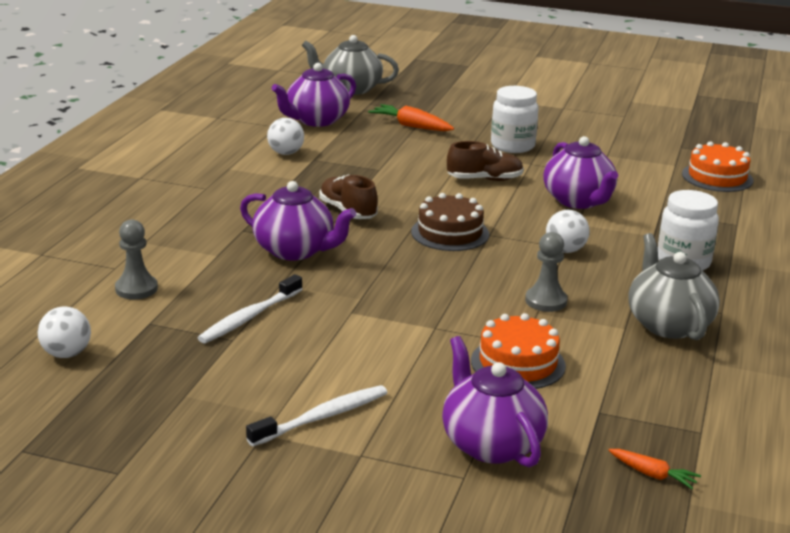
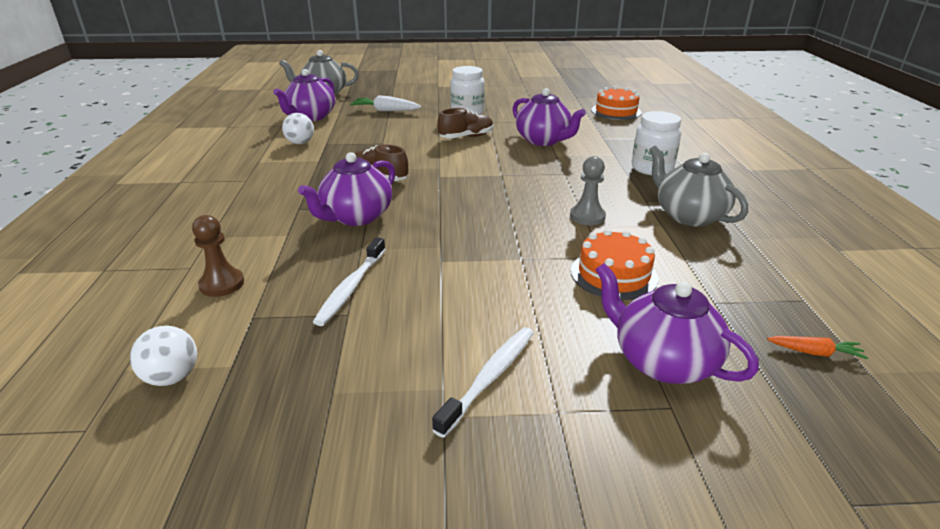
camera: 20 degrees left, 5 degrees up
(136, 289) = (222, 284): grey pawn -> brown pawn
(295, 250) = (356, 217): purple teapot -> purple teapot turned 120 degrees clockwise
(411, 126) = (385, 111): orange carrot -> white carrot
(450, 233) = (472, 179): brown cake -> none
(565, 250) = (566, 176): white ball -> none

